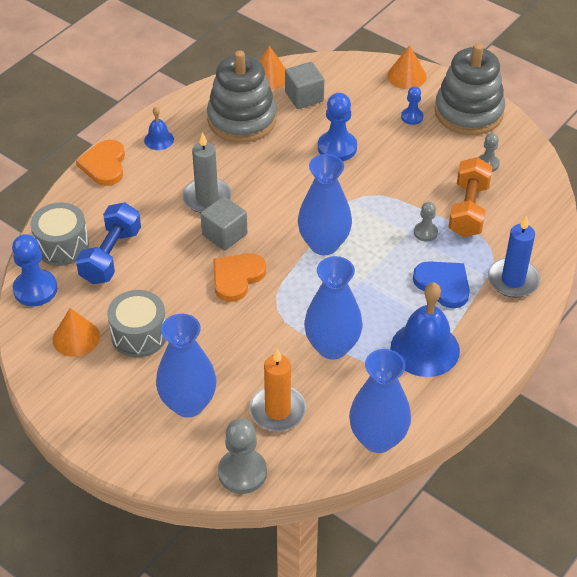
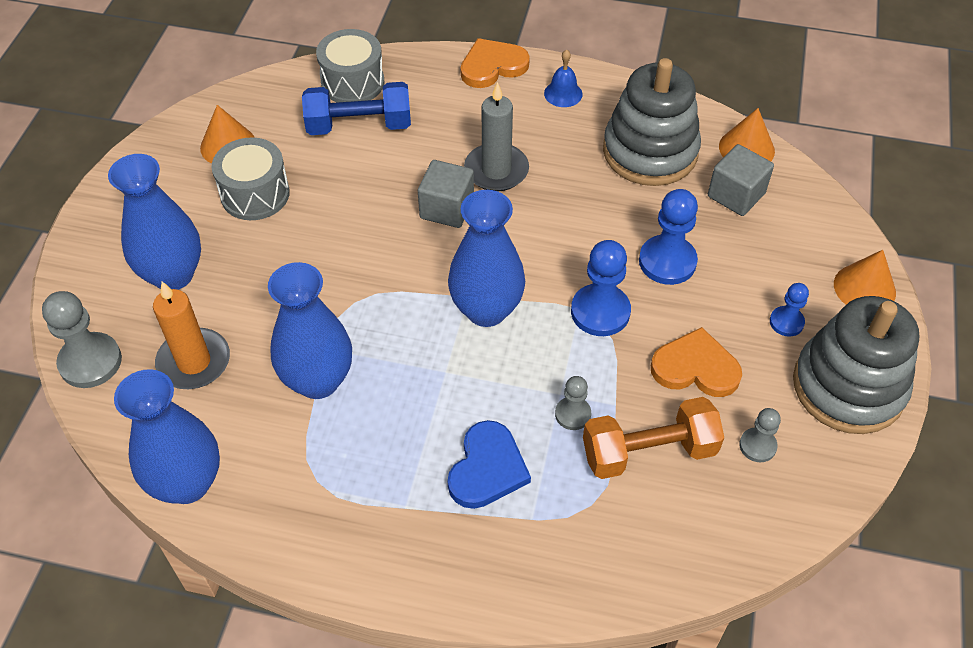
camera: 65 degrees right, 5 degrees up
(35, 289) = (280, 88): blue pawn -> blue pawn (600, 312)
(237, 277) = (384, 245): orange heart -> orange heart (695, 367)
(425, 349) = (360, 485): blue bell -> none
(513, 280) = (542, 555): blue candle -> none

